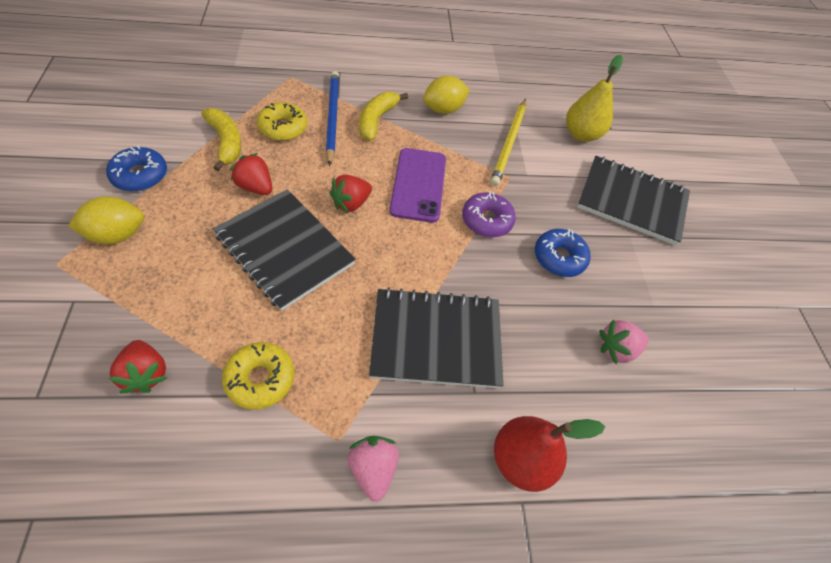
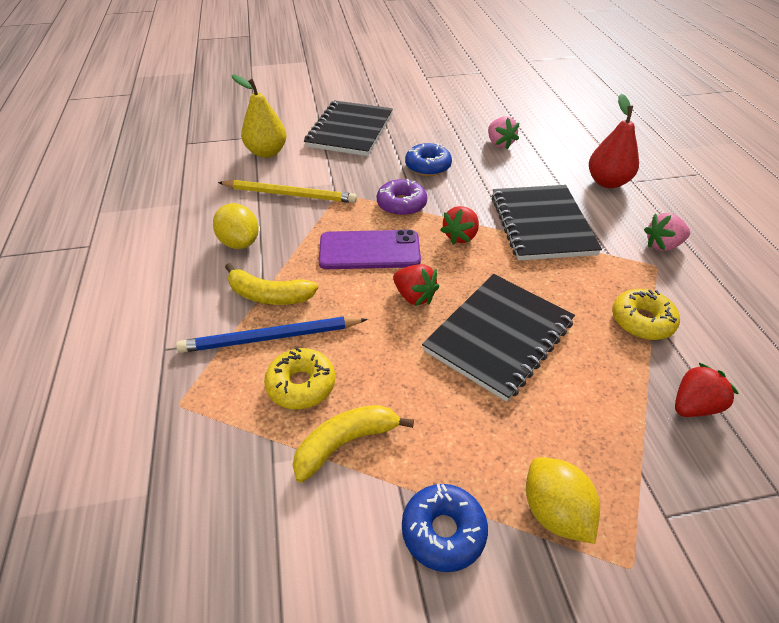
camera: 90 degrees left, 10 degrees down
(255, 187) = (419, 385): red strawberry -> red strawberry (460, 236)

